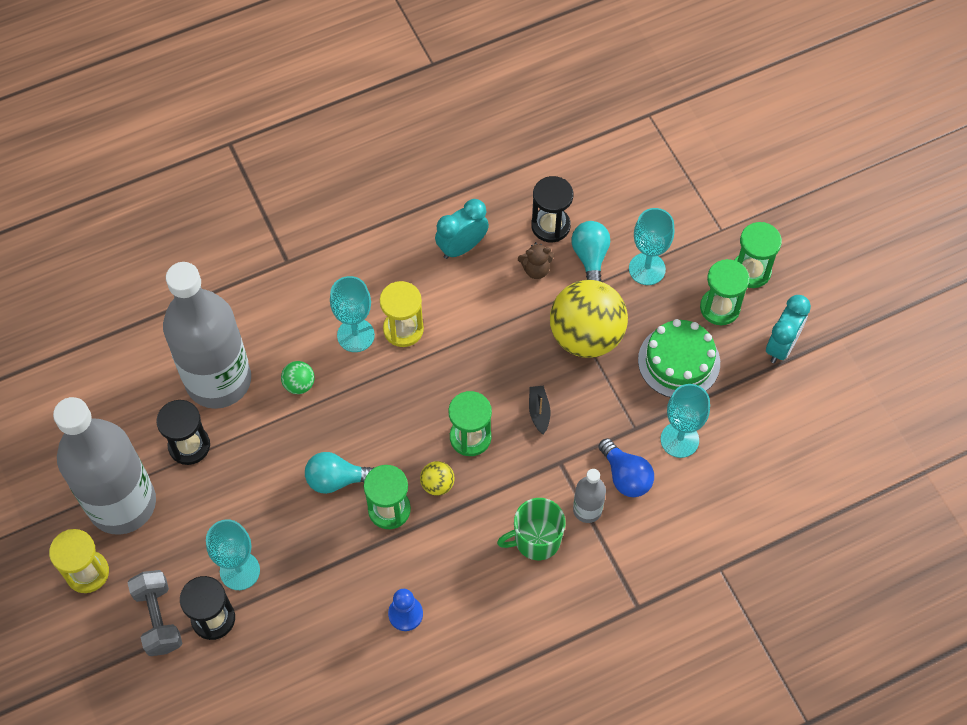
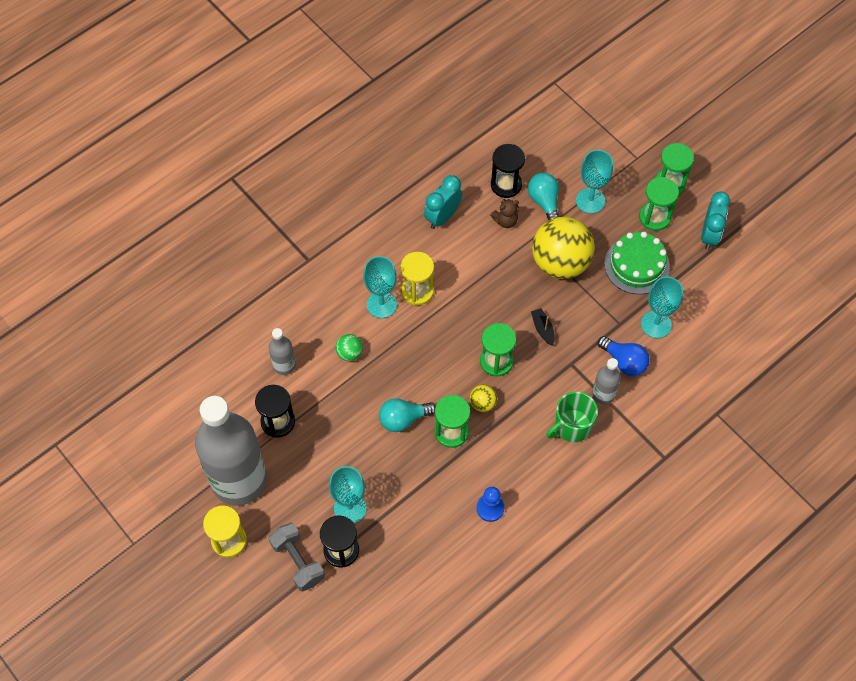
camera: 15 degrees left, 0 degrees up
(218, 380) = (284, 365): grey bottle -> grey bottle, size x0.42

